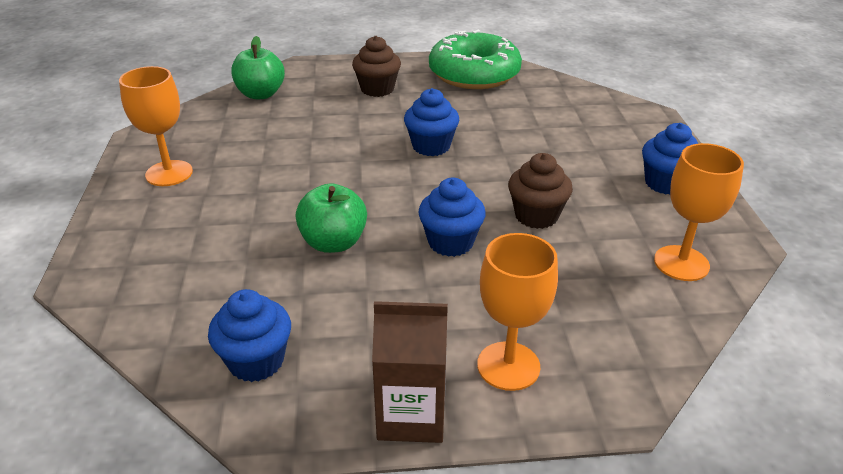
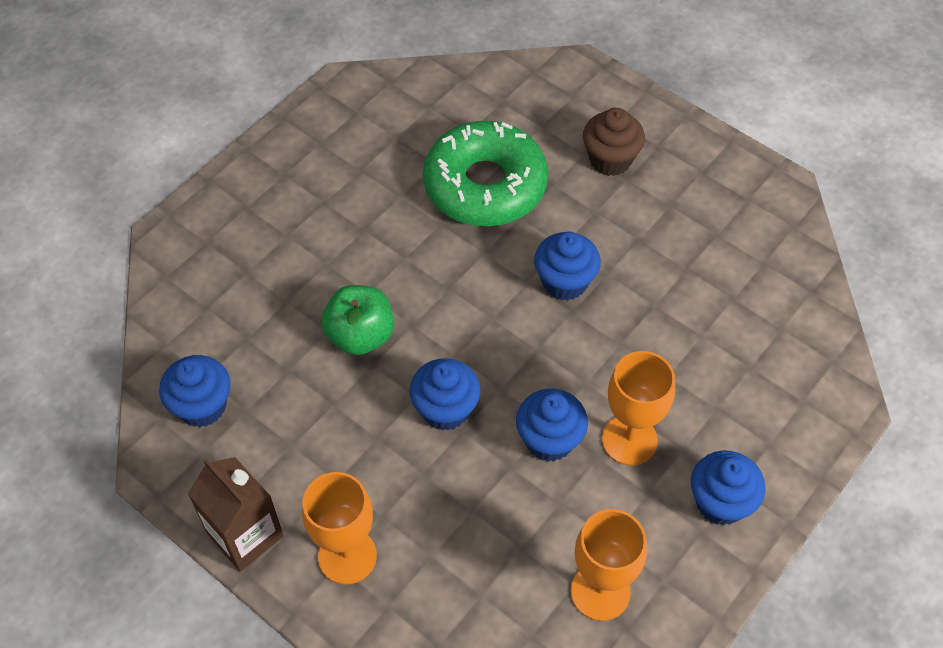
camera: 45 degrees right, 20 degrees up
(169, 173) = (321, 154): orange goblet -> orange goblet (629, 440)
(260, 94) = (494, 91): green apple -> none
(474, 74) = (739, 204): green donut -> green donut (485, 185)
(536, 216) = (549, 440): brown cupcake -> blue cupcake

